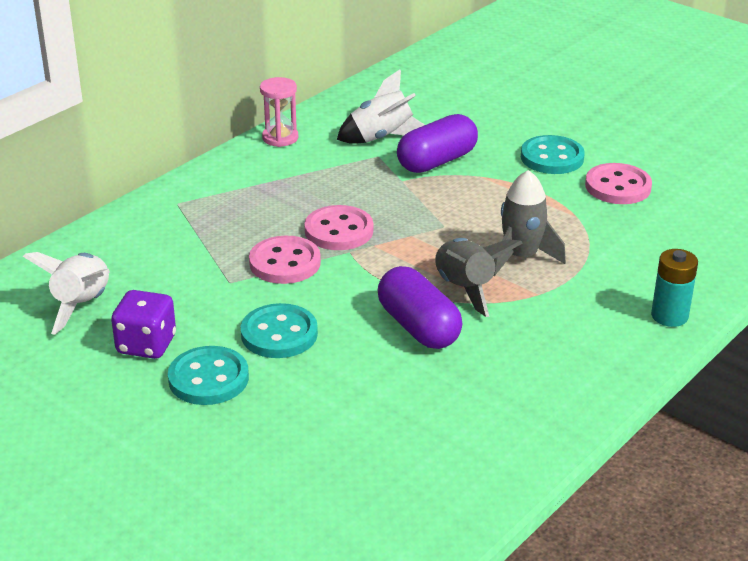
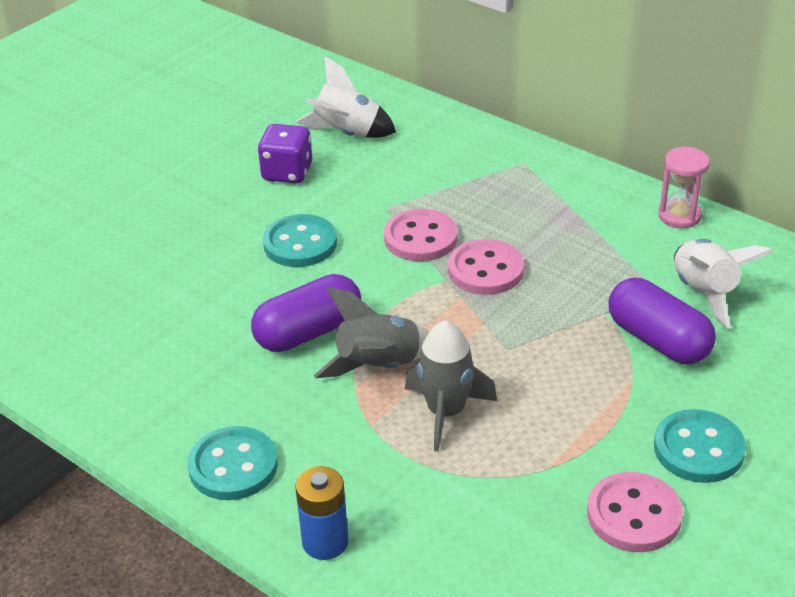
camera: 90 degrees right, 5 degrees up
(208, 378) = (236, 210): turquoise button -> turquoise button (233, 466)
(669, 316) = (325, 542): turquoise battery -> blue battery

